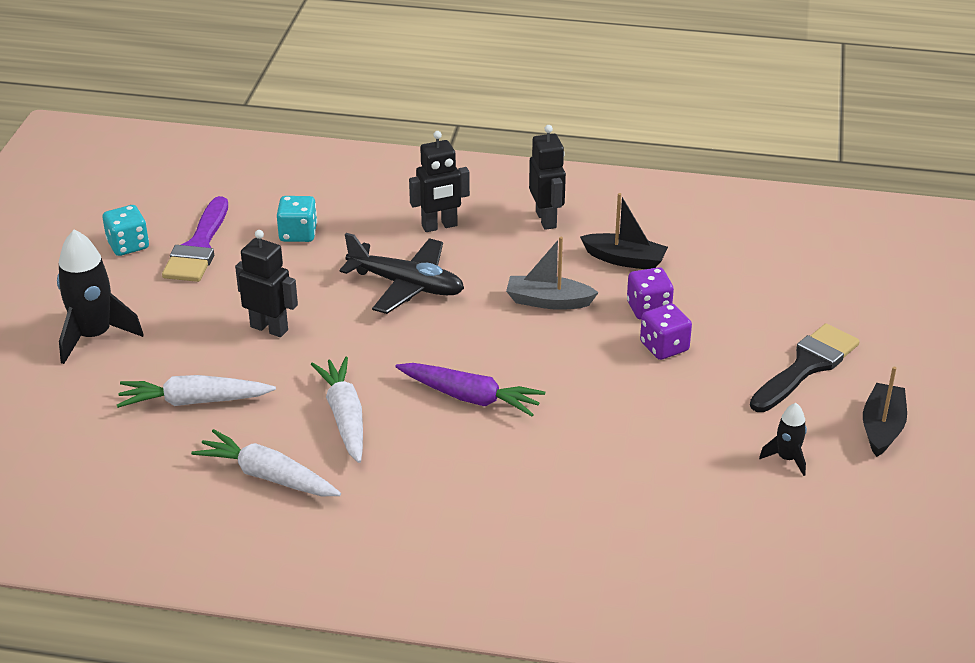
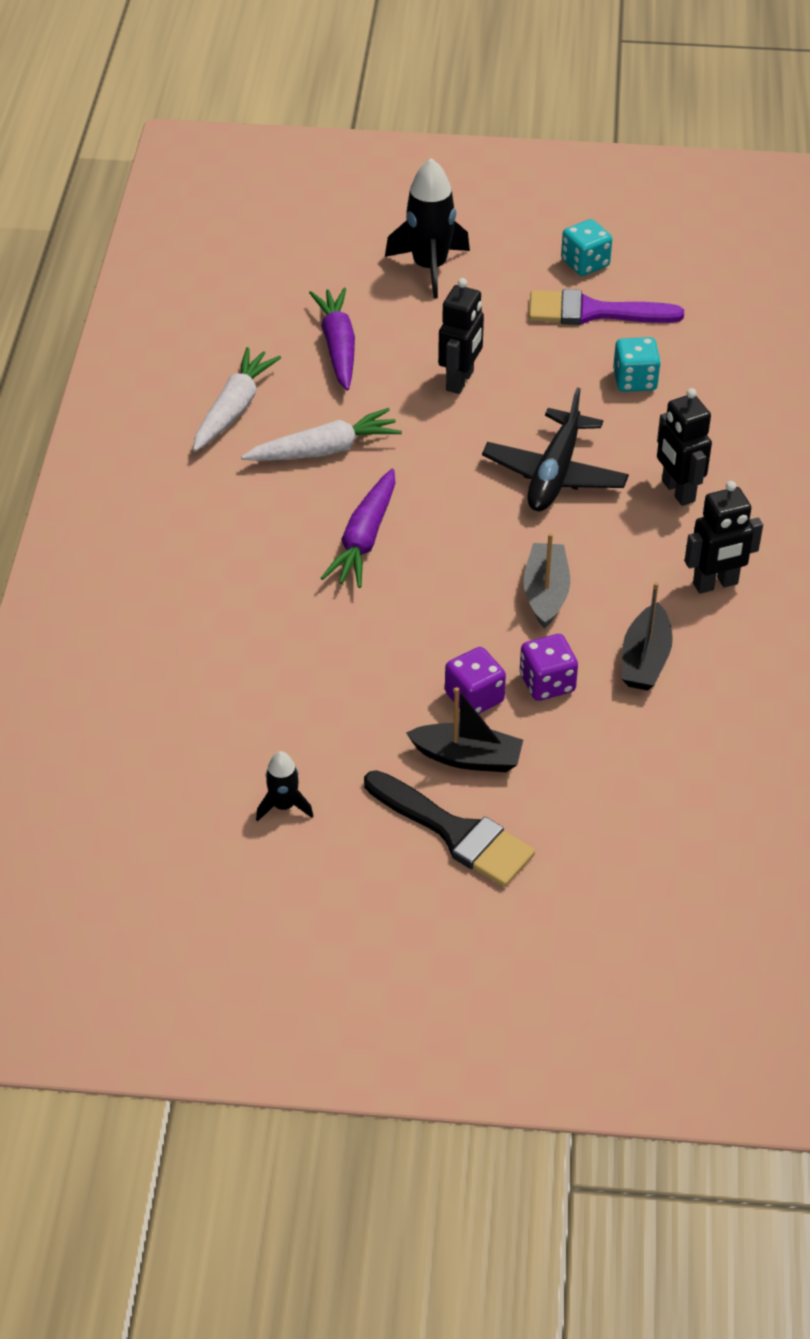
camera: 85 degrees right, 10 degrees up
(194, 401) = (338, 346): white carrot -> purple carrot
(882, 428) = (345, 900): black boat -> black boat (467, 757)

